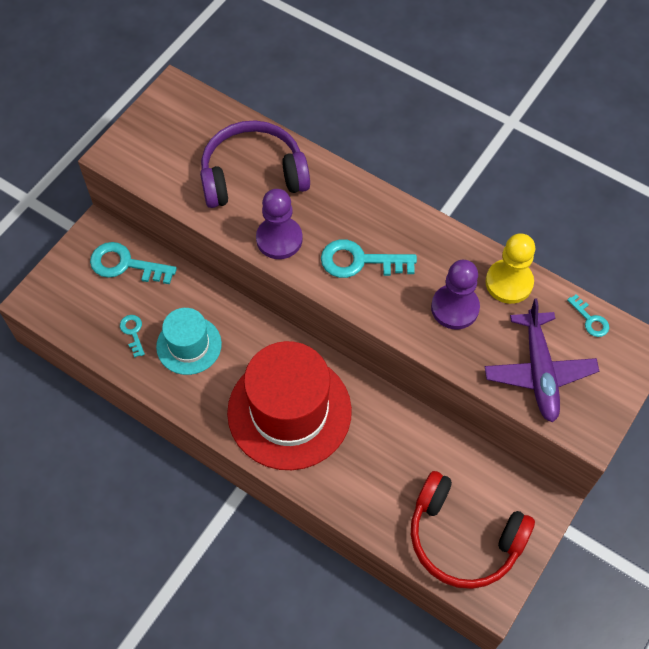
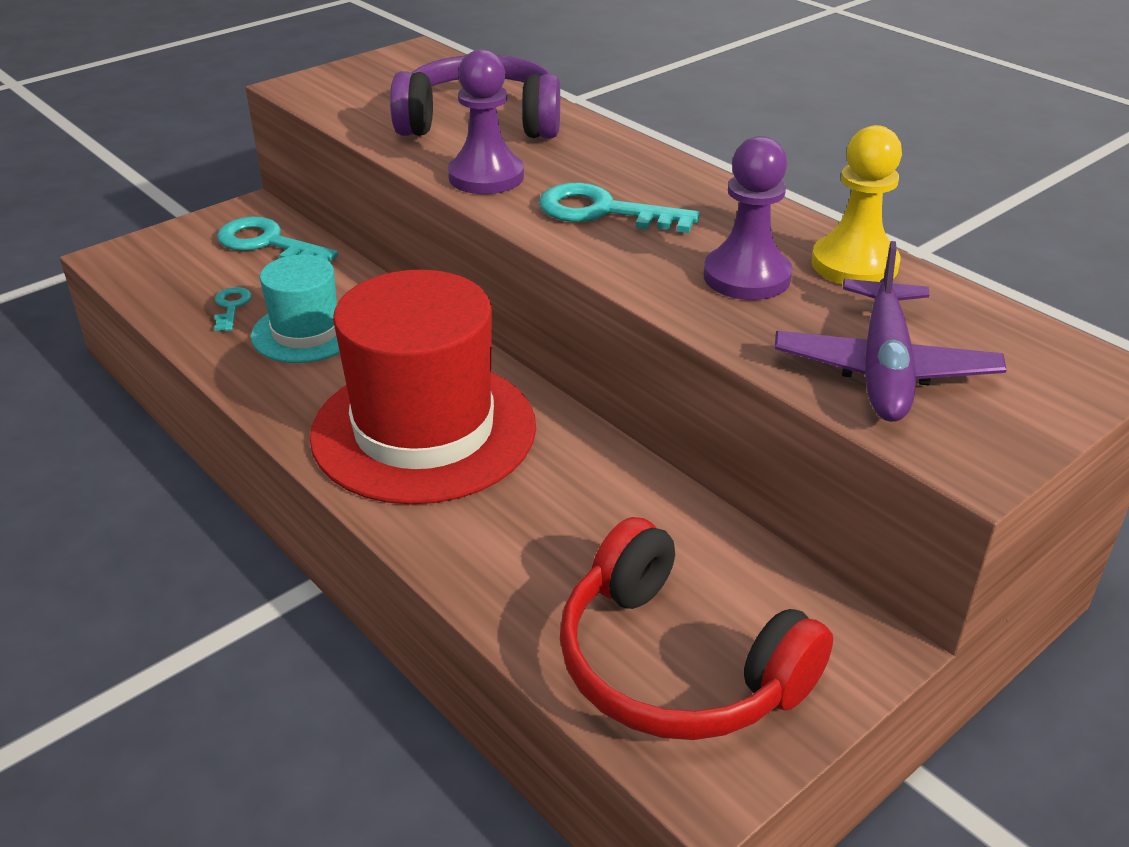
camera: 15 degrees right, 25 degrees down
(590, 320) = (1000, 324): turquoise key -> none

